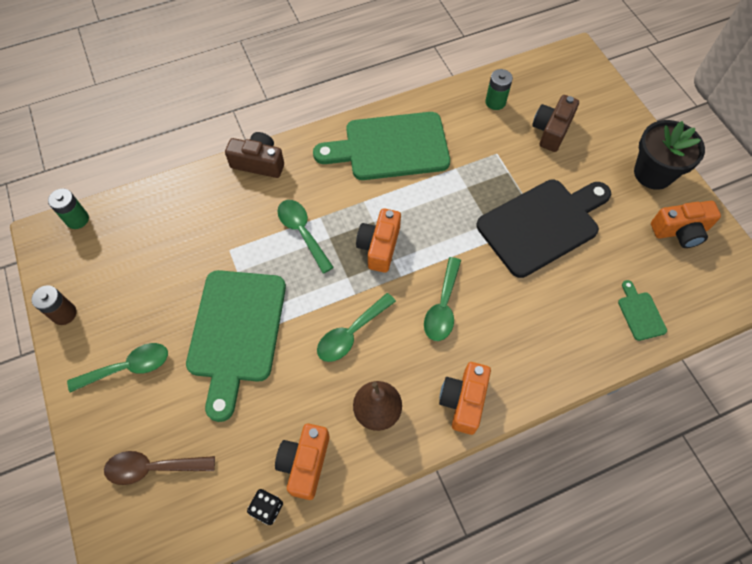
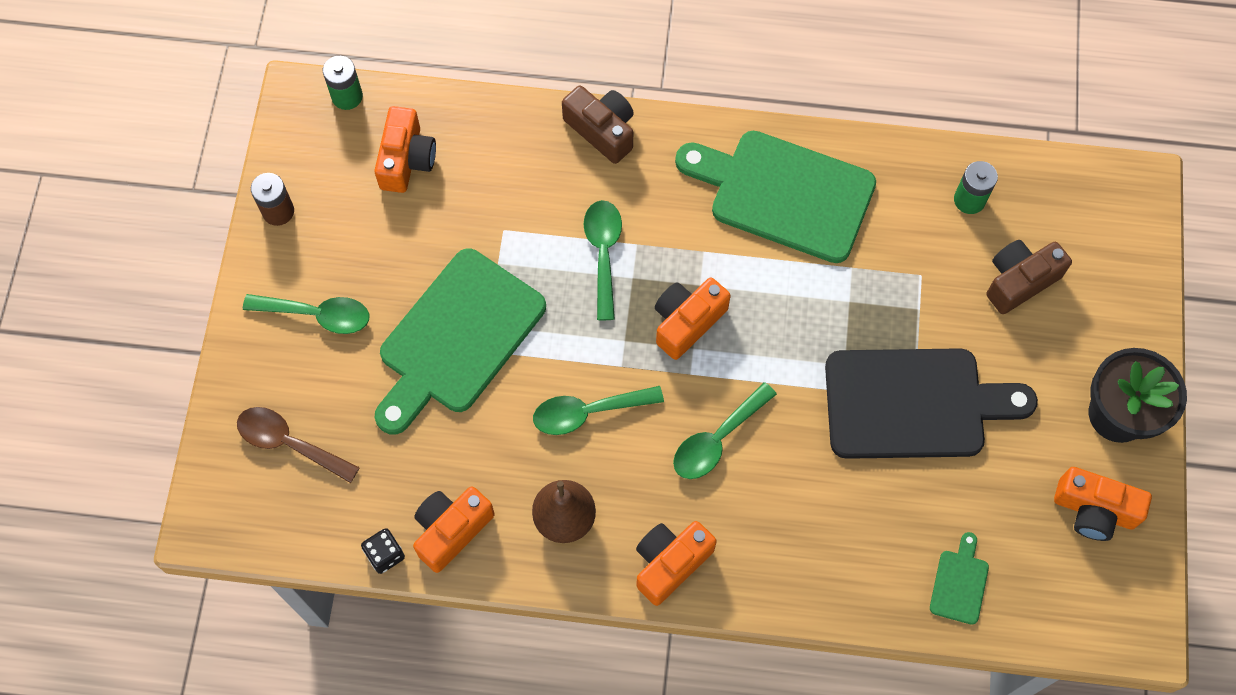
camera: 30 degrees right, 5 degrees up
(139, 238) = (406, 160): none -> orange camera

